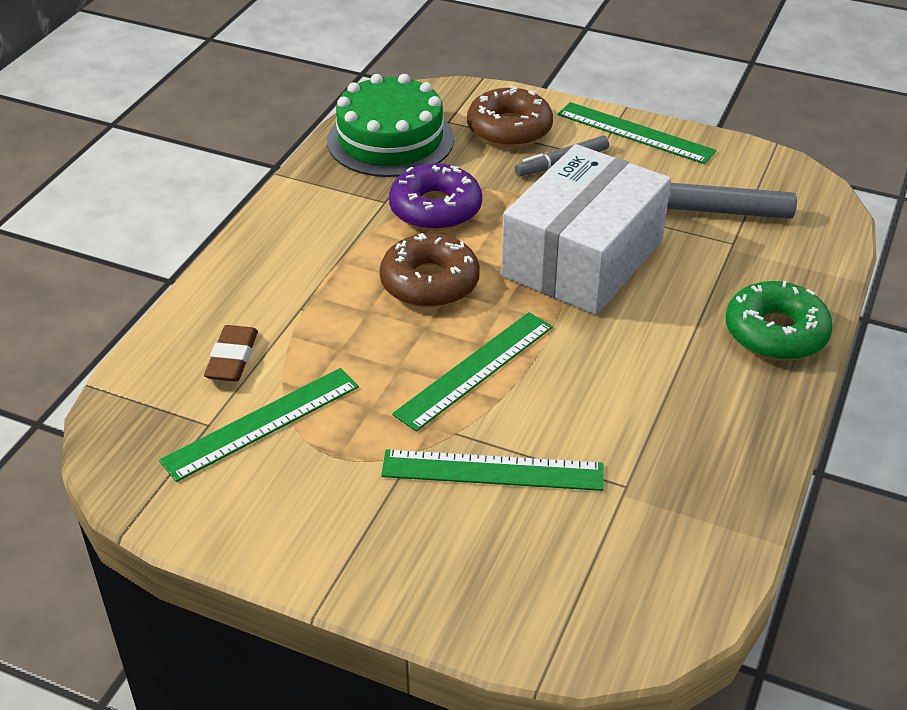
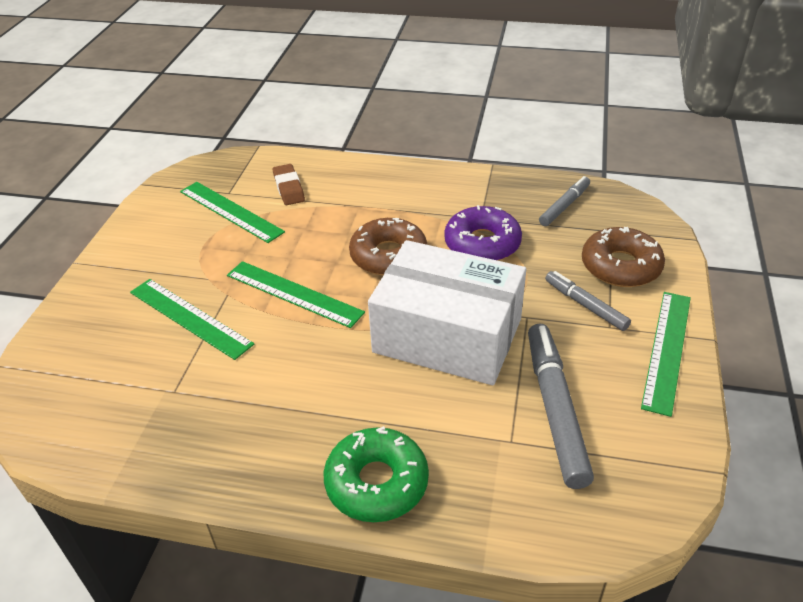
camera: 80 degrees right, 0 degrees up
(232, 358) = (289, 188): brown eraser -> brown eraser turned 75 degrees clockwise
(390, 140) = (564, 206): green cake -> grey marker
(492, 470) = (190, 317): green ruler -> green ruler turned 45 degrees counterclockwise

